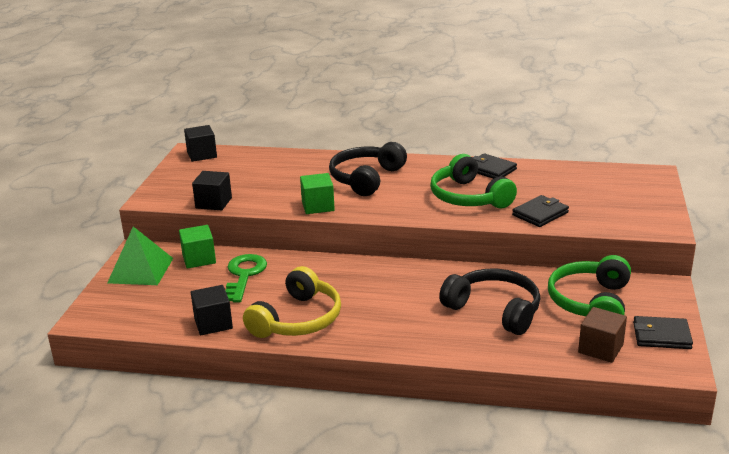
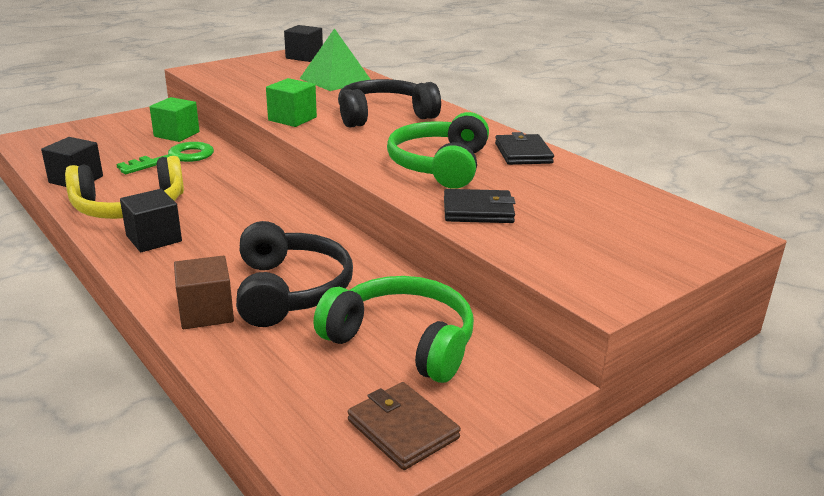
camera: 40 degrees right, 0 degrees up
(140, 270) = (126, 125): green pyramid -> green pyramid (335, 80)
(213, 203) = (228, 87): black cube -> black cube (154, 238)
(590, 302) = (402, 341): green headphones -> green headphones turned 60 degrees clockwise
(600, 348) = (302, 394): brown cube -> brown cube (206, 312)
(661, 335) = (403, 429): black wallet -> brown wallet

